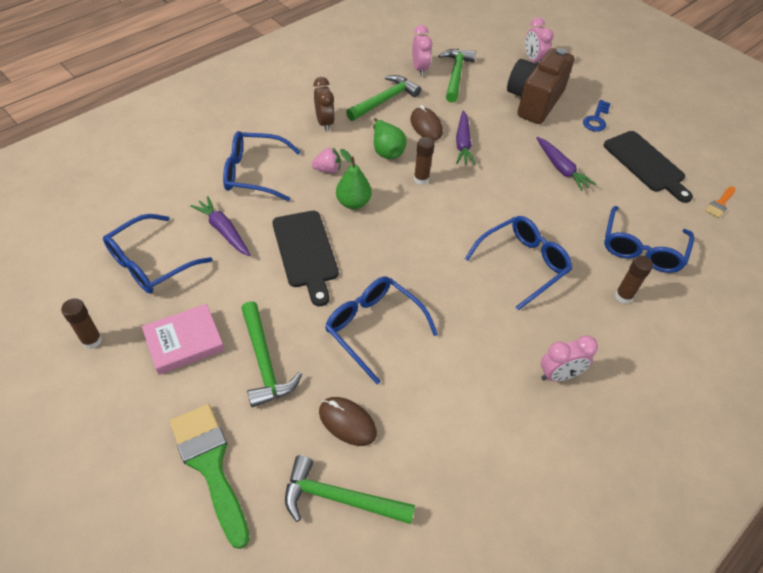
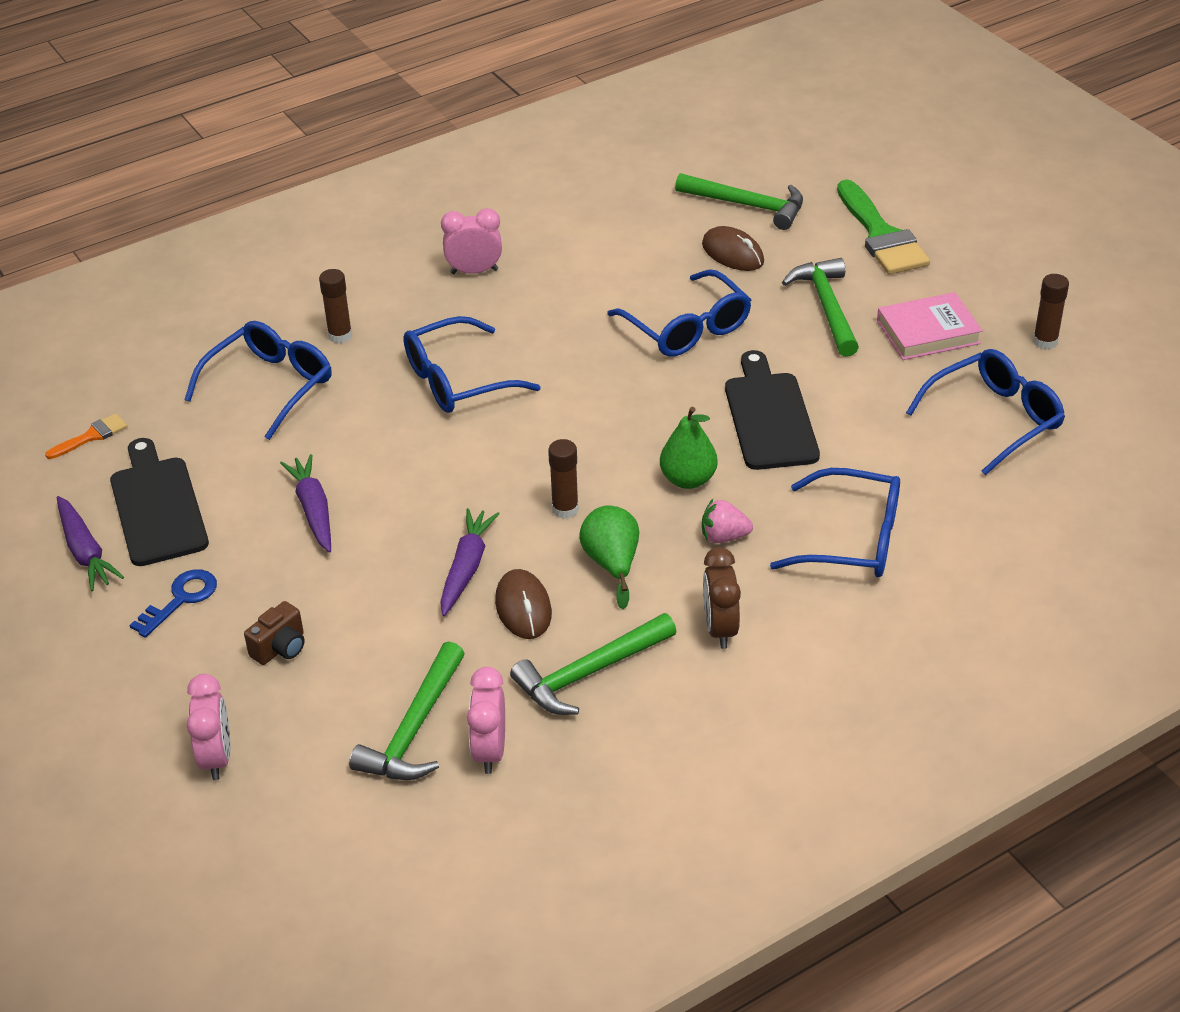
camera: 165 degrees left, 10 degrees down
(223, 231) = (894, 453): purple carrot -> purple carrot (85, 551)
(534, 101) = (280, 648): brown camera -> brown camera, size x0.42

